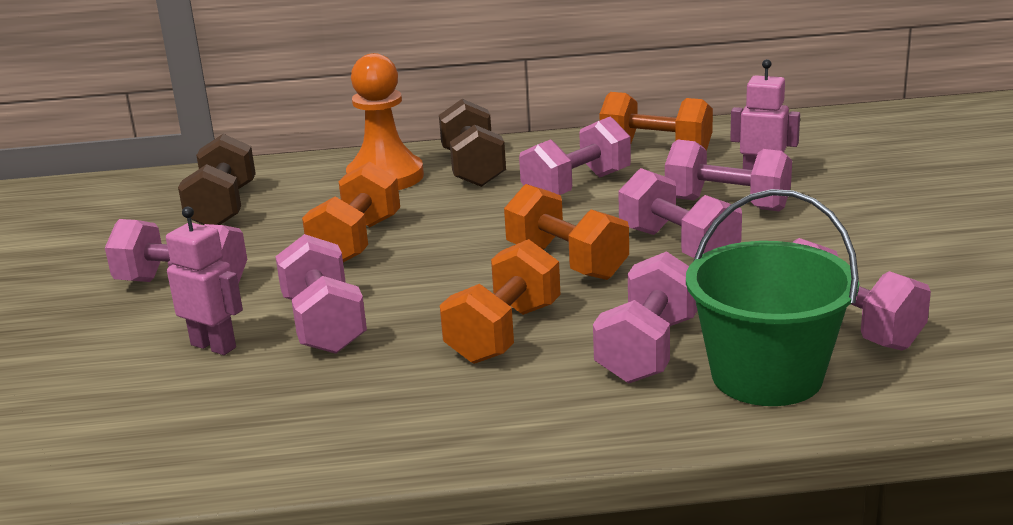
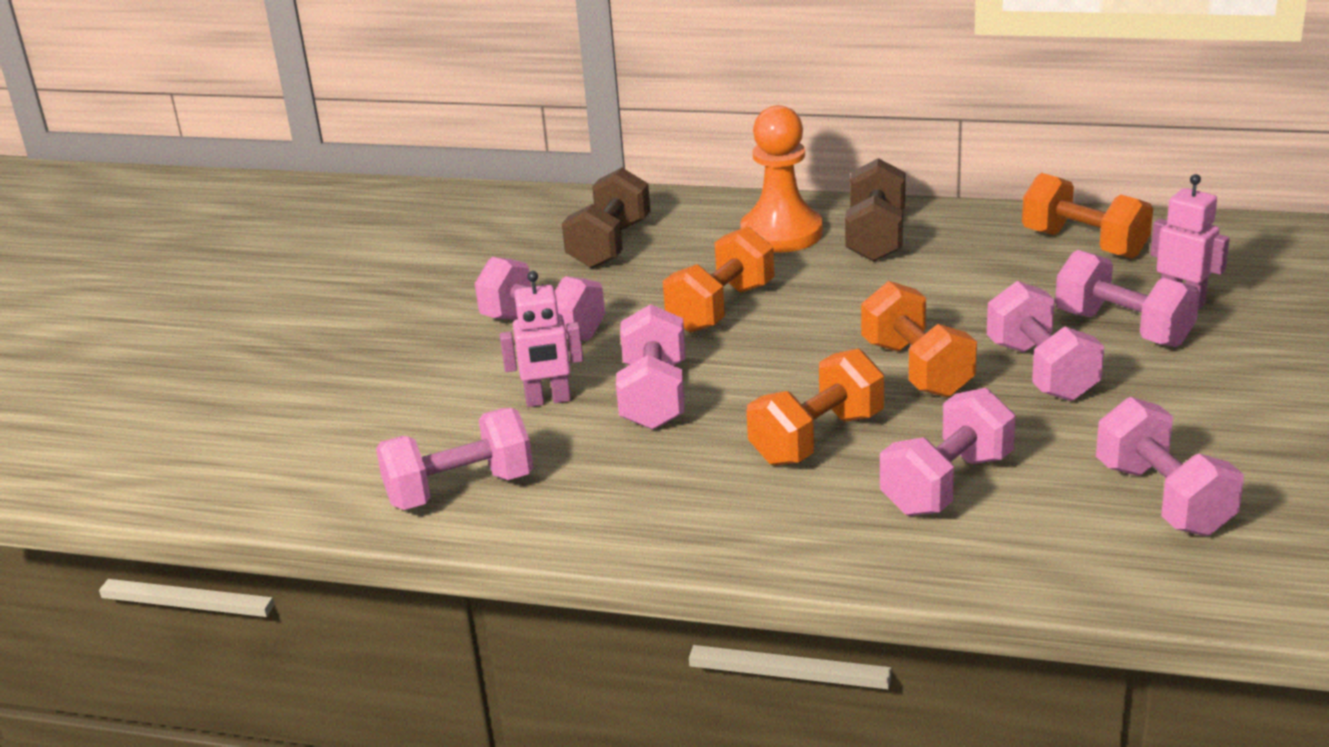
camera: 20 degrees right, 5 degrees up
(214, 346) = (548, 400): pink robot -> pink robot turned 120 degrees clockwise
(577, 187) = (973, 279): pink dumbbell -> pink dumbbell (460, 490)
(766, 376) = (1048, 536): green bucket -> none

